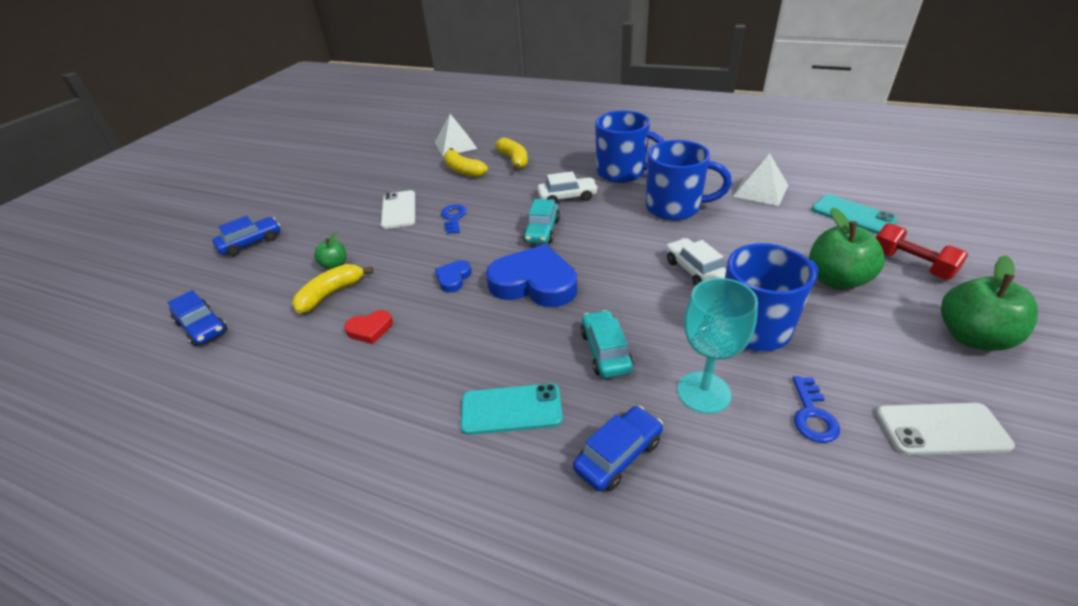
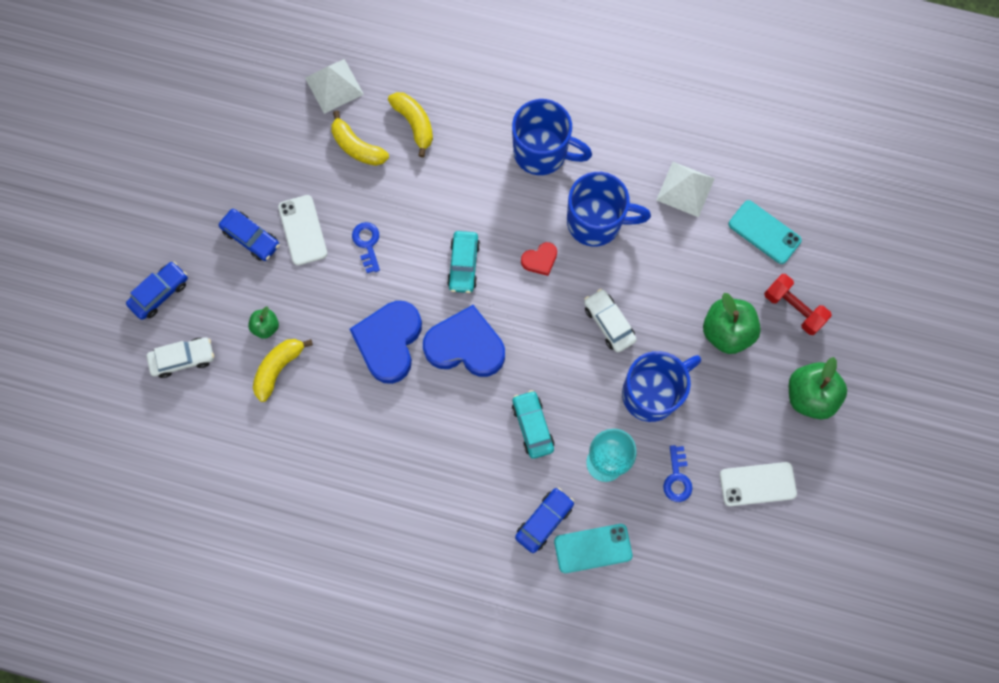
camera: 10 degrees left, 35 degrees up
(202, 327) = (175, 417): blue car -> blue car (251, 238)
(370, 329) = (331, 412): red heart -> red heart (540, 260)
(453, 278) = (389, 342): blue heart -> blue heart, size x2.13
(511, 409) = (465, 488): turquoise phone -> turquoise phone (593, 548)
(567, 197) = (484, 203): white car -> white car (183, 359)

